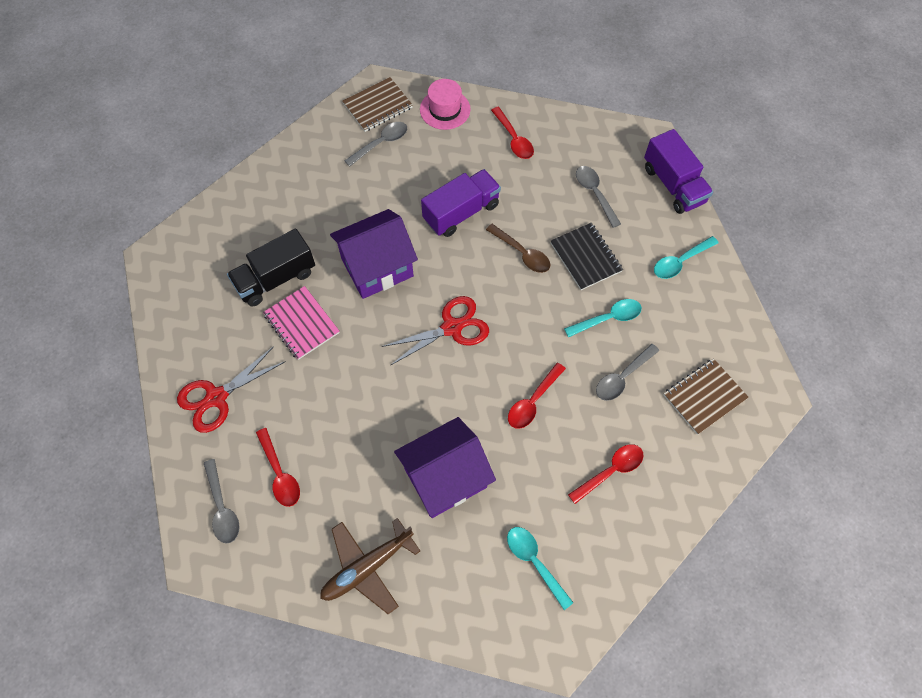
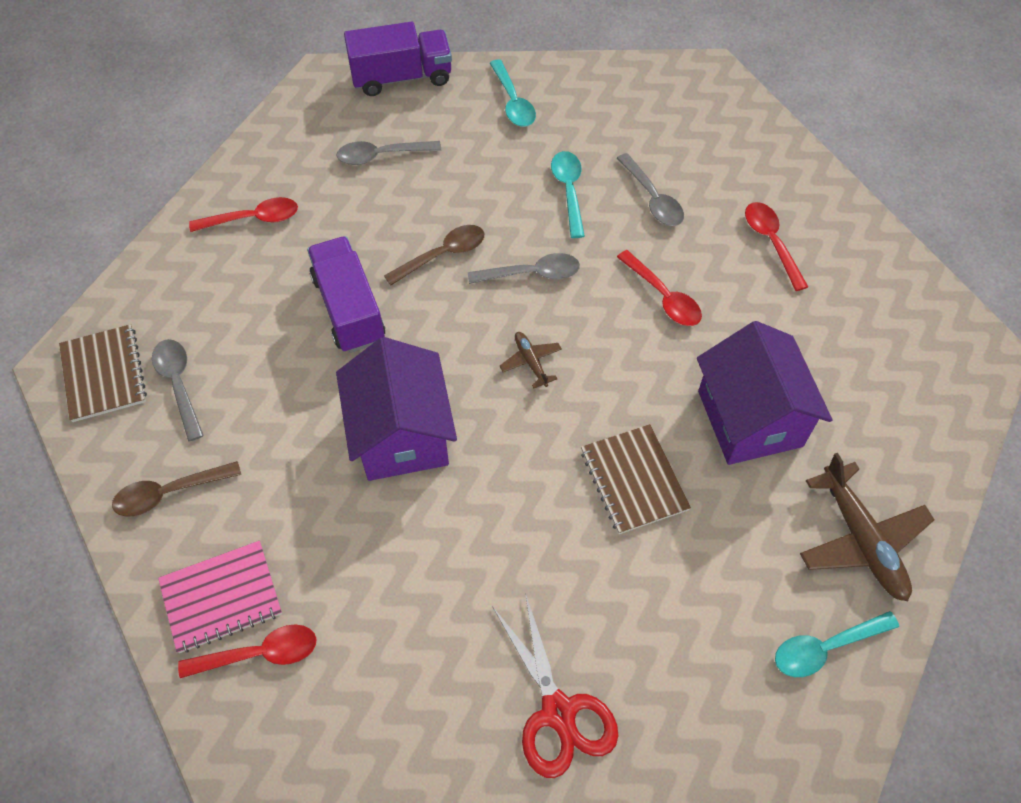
camera: 75 degrees left, 5 degrees down
(222, 508) = (747, 729): grey spoon -> grey spoon (532, 273)
(275, 278) = (369, 584): black truck -> none
(280, 474) = (706, 633): red spoon -> red spoon (260, 653)
(301, 324) = (464, 559): pink notebook -> pink notebook (221, 598)
(310, 163) = (169, 493): none -> brown spoon
(445, 109) = (158, 288): pink hat -> none
(452, 327) = (530, 362): red scissors -> brown plane
(534, 562) = (874, 347): turquoise spoon -> turquoise spoon (825, 648)
(586, 257) = (473, 189): black notebook -> none
(704, 397) = (696, 132): brown notebook -> brown notebook (633, 480)

